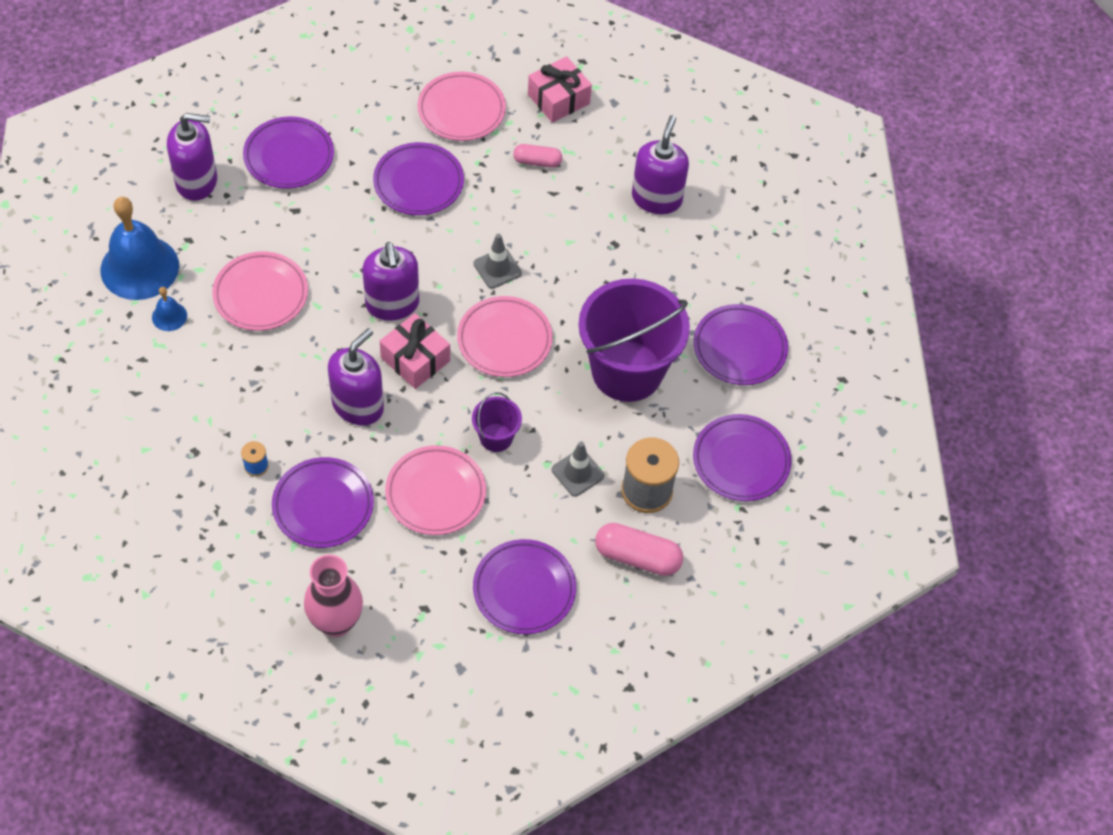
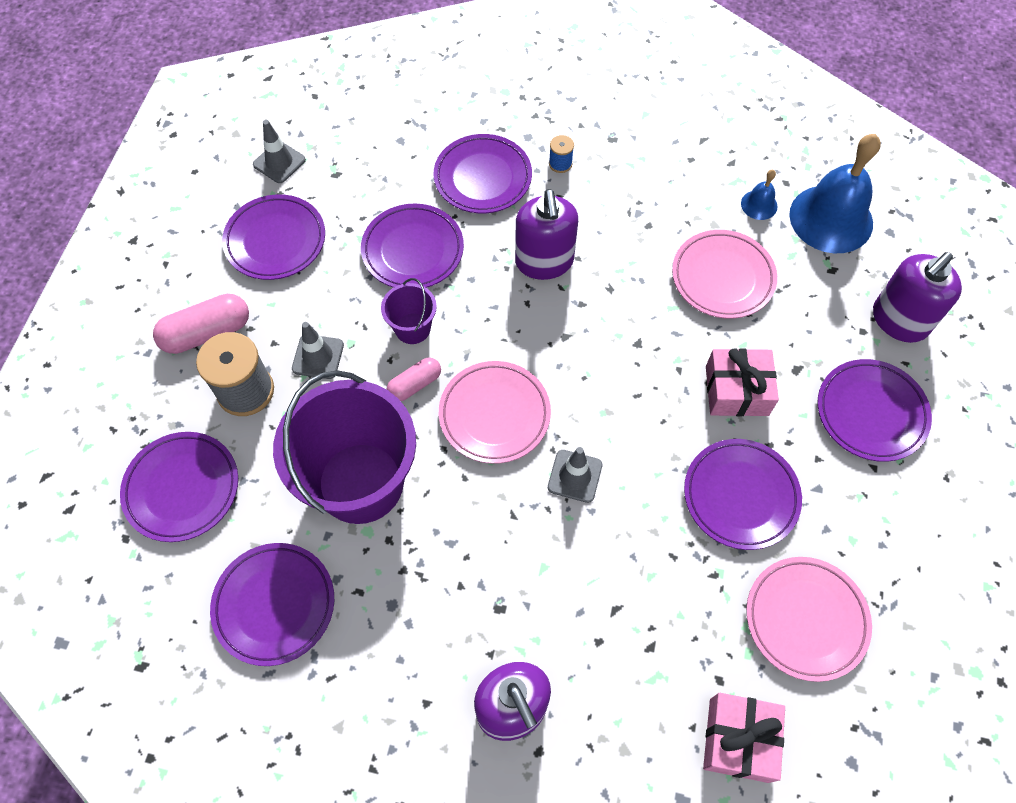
camera: 140 degrees right, 5 degrees up
(336, 622) = (387, 121): pink vase -> none
(392, 304) = (619, 361): purple soap dispenser -> none
(415, 359) = (545, 333): pink gift -> pink gift (736, 391)
(435, 493) = (413, 250): pink plate -> purple plate
(456, 660) = (279, 162): none -> grey traffic cone
(537, 162) = (669, 632): pink capsule -> pink capsule (415, 384)

